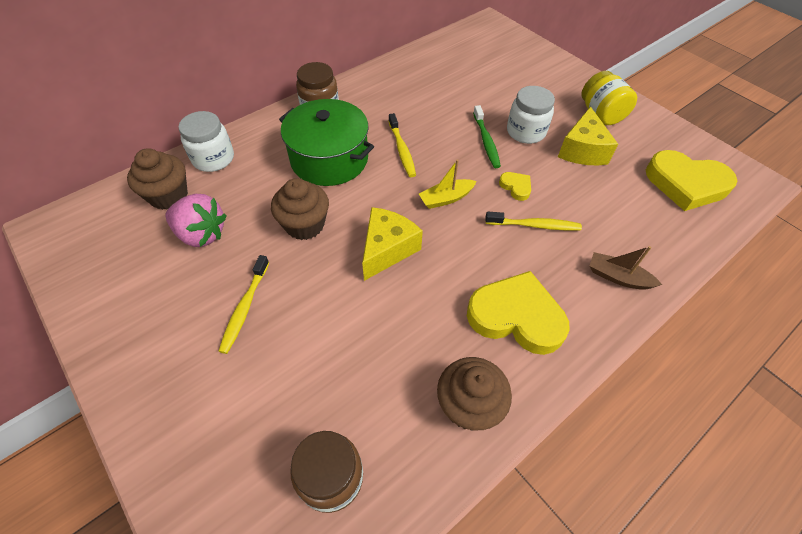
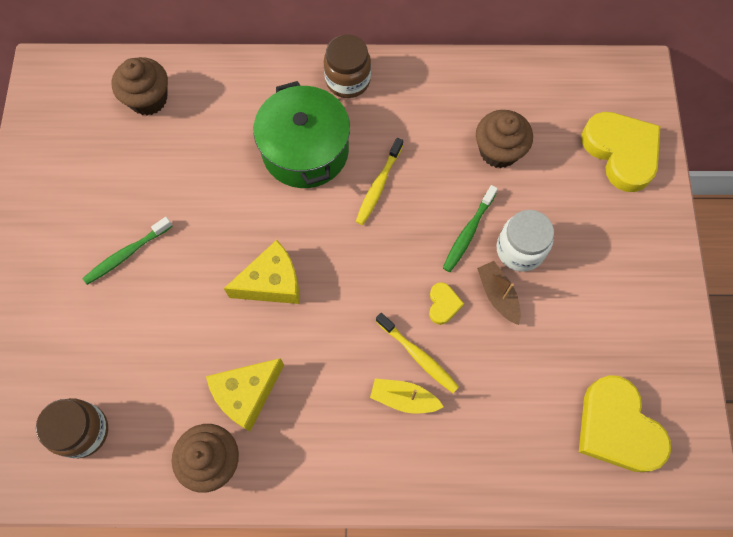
camera: 40 degrees right, 15 degrees up
(201, 234) = (145, 159): pink strawberry -> none
(213, 159) = (210, 81): white jar -> none
(245, 308) = (127, 254): yellow toothbrush -> green toothbrush
(305, 225) = (228, 208): brown cupcake -> brown cupcake (498, 151)
(446, 198) = (368, 269): yellow boat -> yellow boat (404, 398)
(516, 316) = (315, 423): yellow heart -> yellow heart (621, 152)
(582, 150) = (554, 312): yellow cheese -> yellow cheese (246, 394)
(601, 114) = (626, 285): yellow jar -> none
(618, 277) = (437, 460): brown boat -> brown boat (498, 295)

